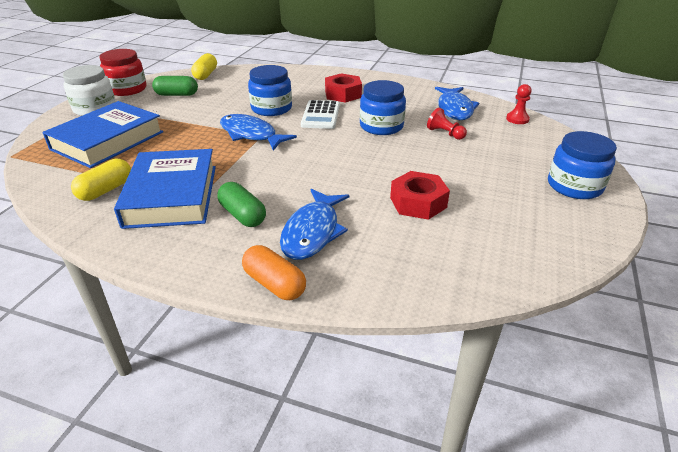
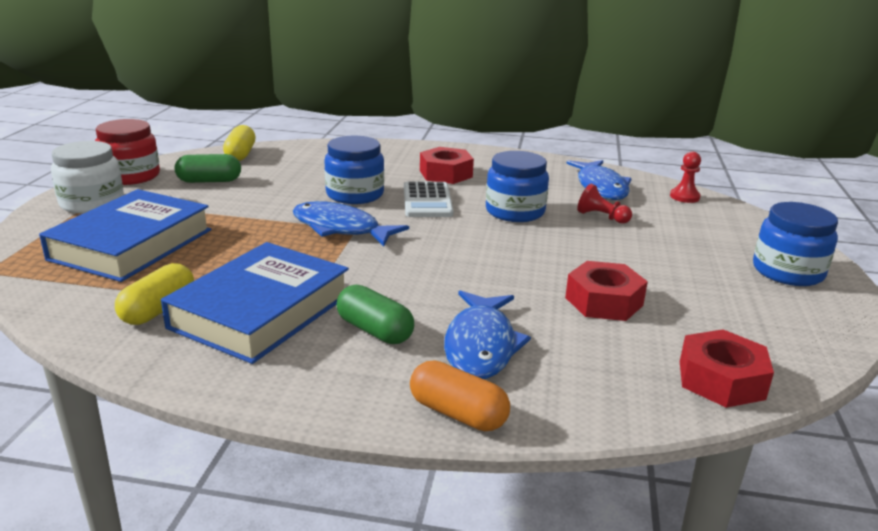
camera: 10 degrees left, 10 degrees down
(171, 195) = (260, 311): blue book -> blue book turned 45 degrees clockwise
(482, 273) = (721, 380): none -> red nut

